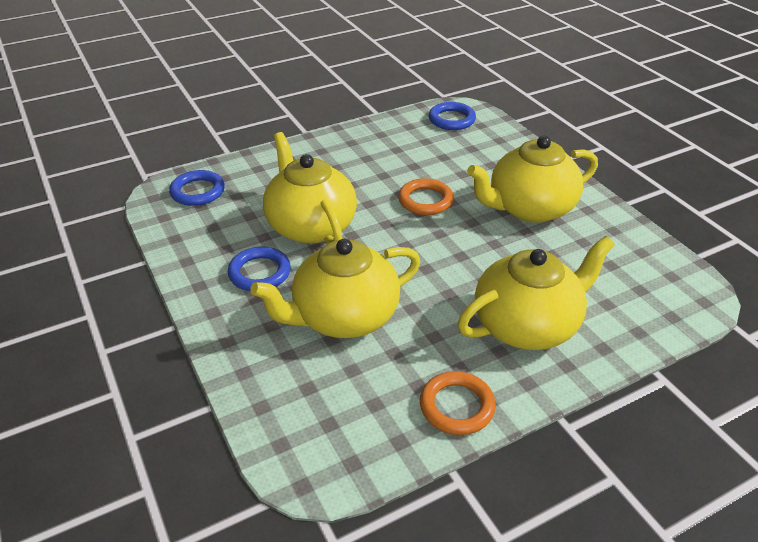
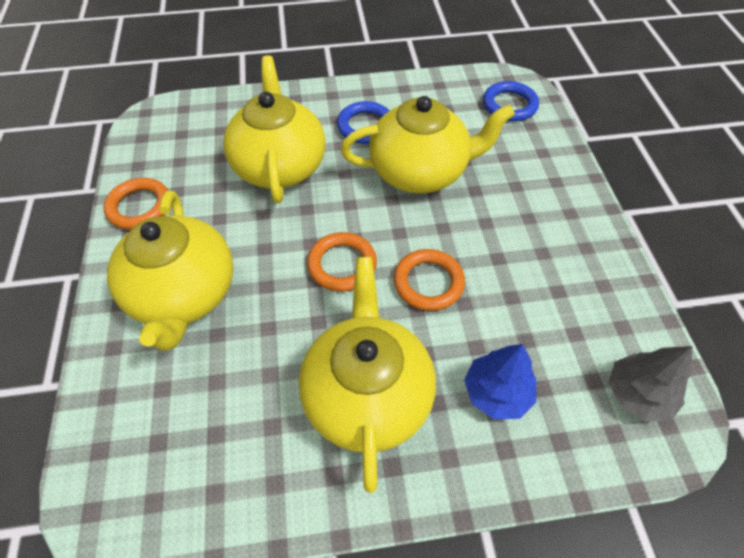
camera: 110 degrees right, 15 degrees up
(437, 245) = (342, 264): none -> orange ring
(451, 119) = (637, 394): blue ring -> grey tree
(487, 162) = (497, 392): none -> blue tree

